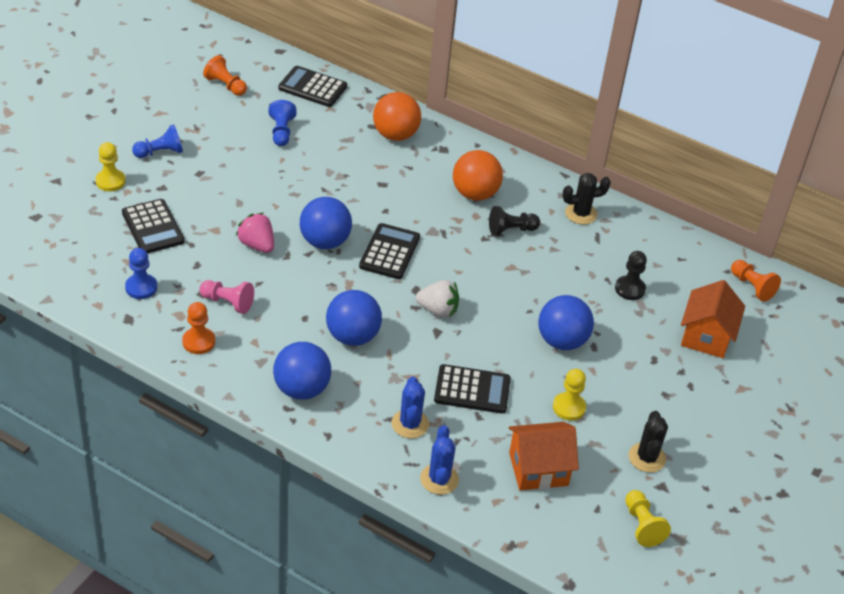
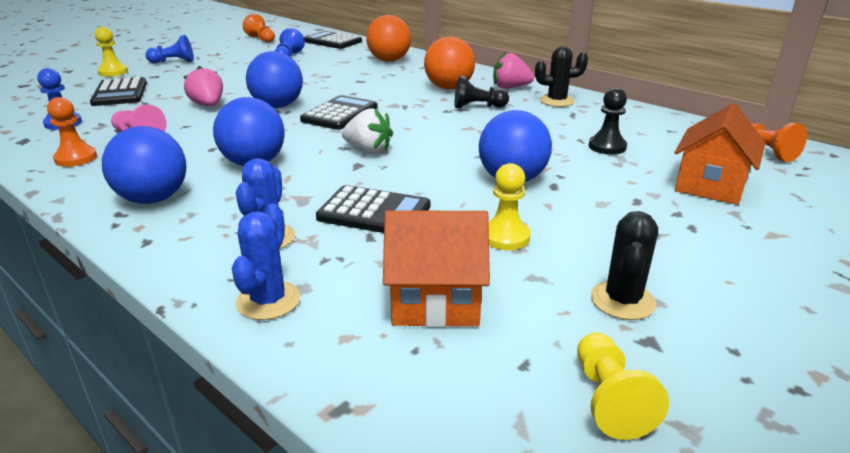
camera: 15 degrees right, 15 degrees down
(534, 189) = (510, 87): none -> pink strawberry

